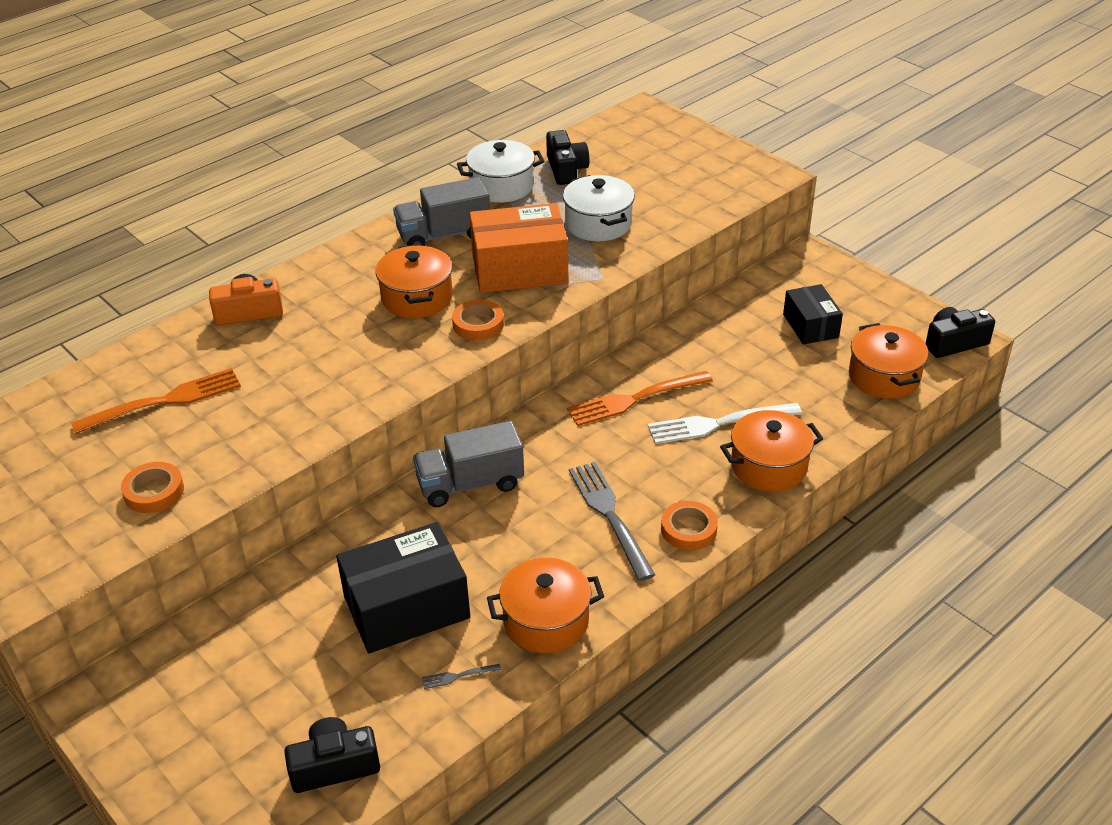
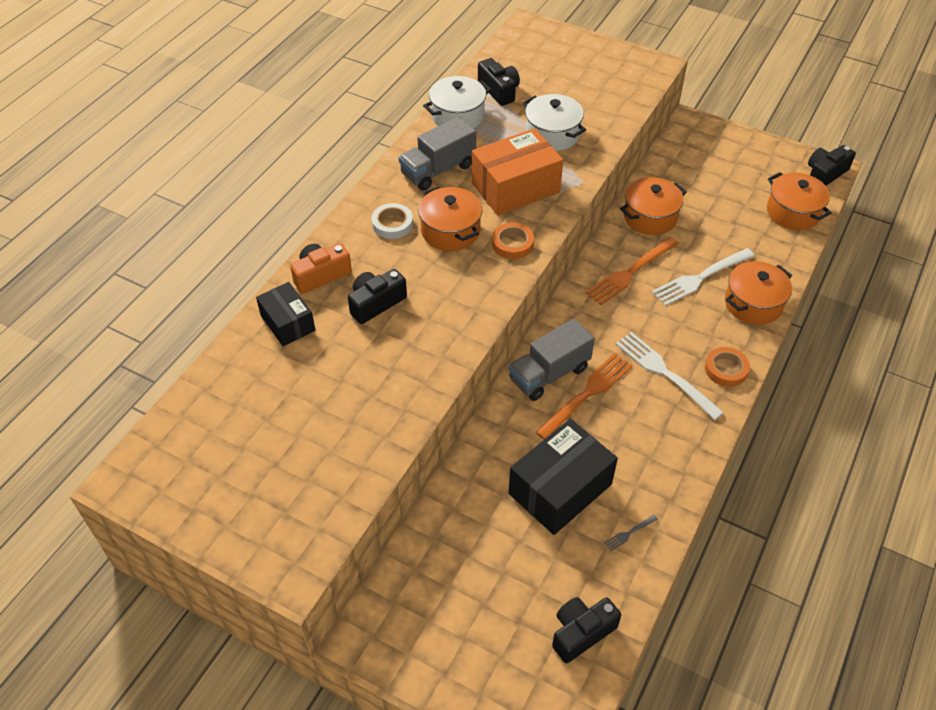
camera: 20 degrees left, 10 degrees up
(154, 491) = (344, 456): orange tape -> none
(164, 401) = (301, 373): orange fork -> orange fork (587, 394)
(288, 351) = (376, 303): none -> black camera
(358, 278) = (392, 224): none -> white tape
(546, 621) = (667, 470): orange pot -> orange pot (650, 217)
(609, 515) = (664, 373): grey fork -> white fork
(810, 326) = (721, 182): black box -> black box (288, 323)

